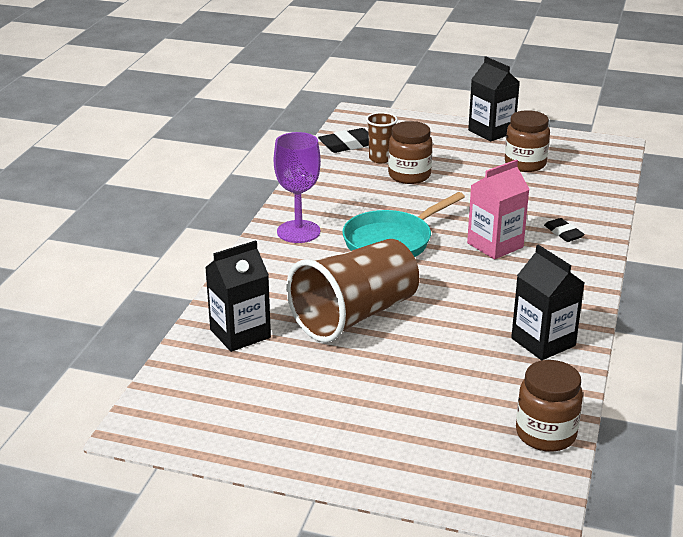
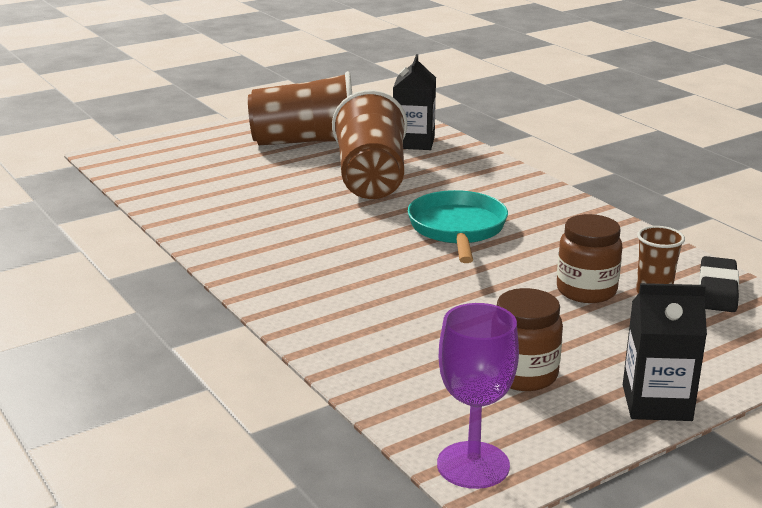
camera: 130 degrees right, 5 degrees down
(298, 232) = (535, 201): purple goblet -> purple goblet (473, 465)
(320, 395) = (306, 142): none -> brown cup
(495, 245) = (375, 268): pink carton -> none
(543, 342) = (216, 222): black carton -> none
(546, 434) = (142, 181): brown jar -> none
(563, 233) = (338, 312): black eraser -> none

